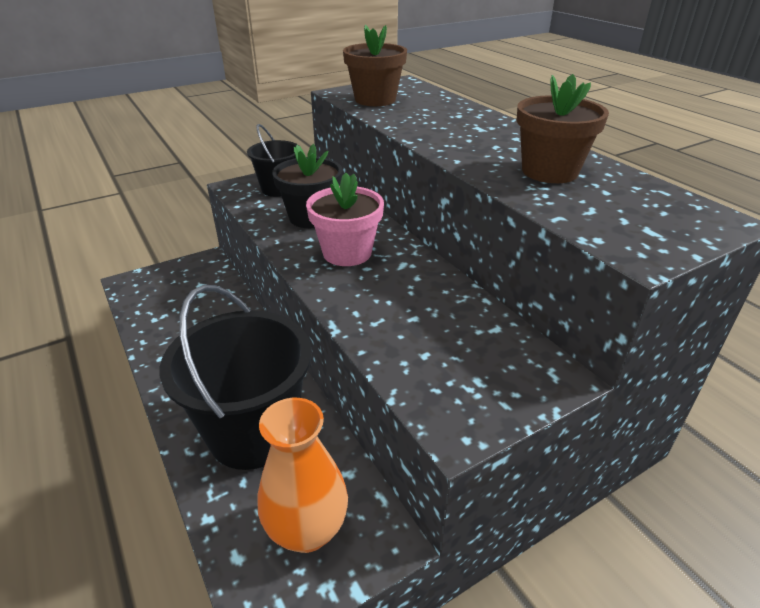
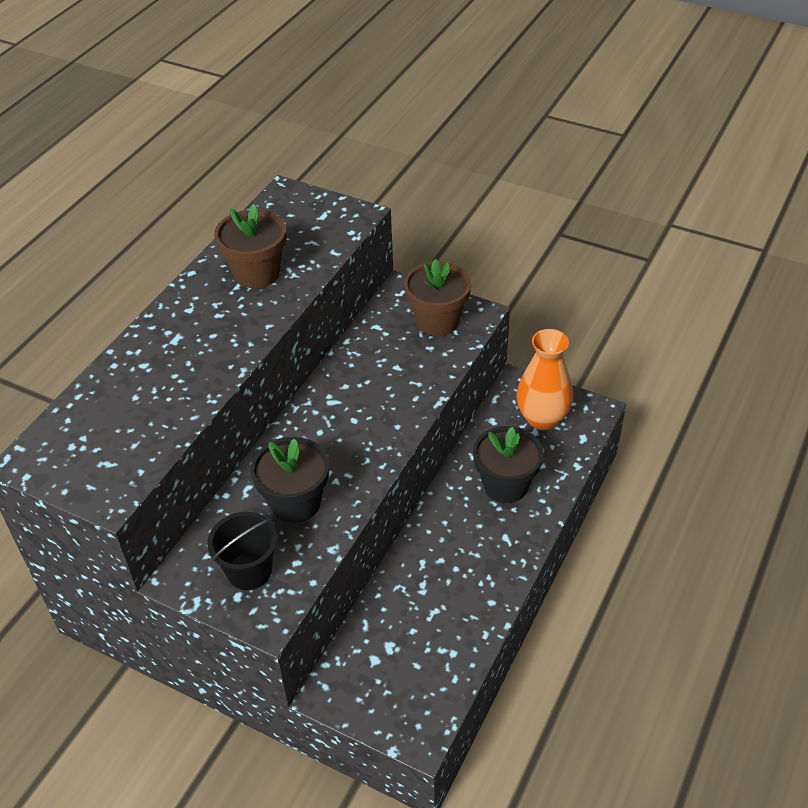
camera: 120 degrees left, 10 degrees up
(253, 433) = (505, 485): black bucket -> black flower pot
(347, 253) = (340, 443): pink flower pot -> none
(375, 100) = (125, 450): brown flower pot -> brown flower pot (437, 320)

